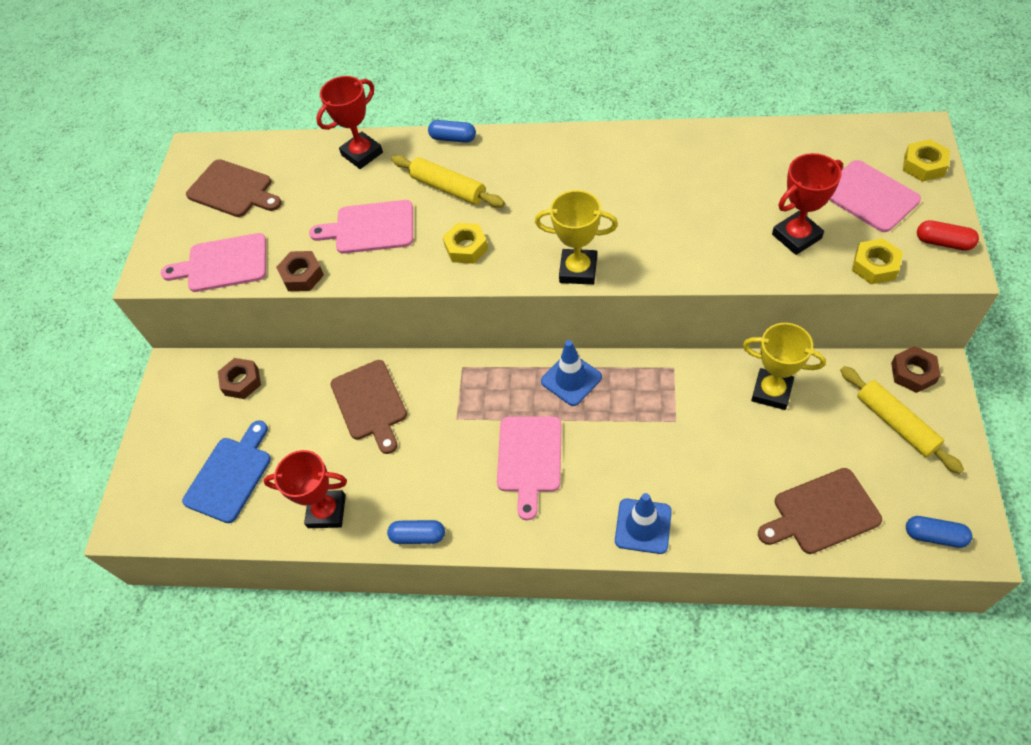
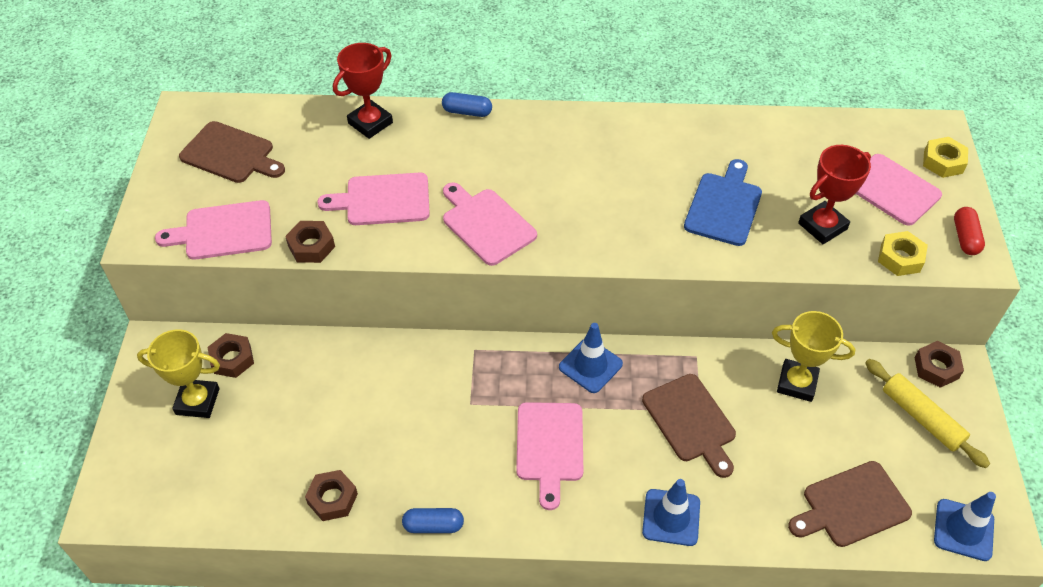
camera: 10 degrees left, 5 degrees down
(230, 475) = (223, 459): blue cutting board -> blue cutting board (724, 206)
(327, 511) = (332, 499): red trophy -> brown nut
(370, 403) = (376, 386): brown cutting board -> brown cutting board (691, 422)
(448, 188) = (464, 163): yellow rolling pin -> none
(466, 247) = (486, 224): yellow nut -> pink cutting board
(578, 270) = (604, 251): yellow trophy -> yellow trophy (197, 401)
(934, 536) = (963, 530): blue capsule -> blue traffic cone
(943, 242) = (965, 238): red capsule -> red capsule turned 75 degrees clockwise

